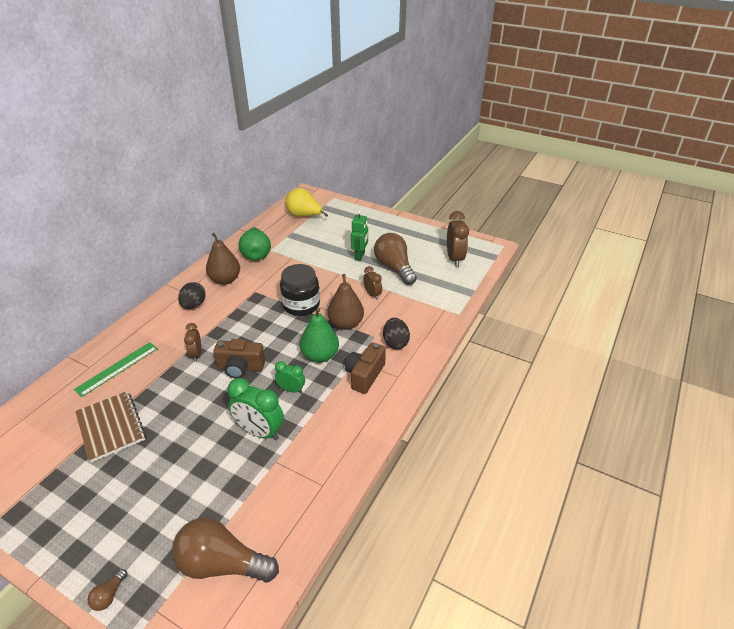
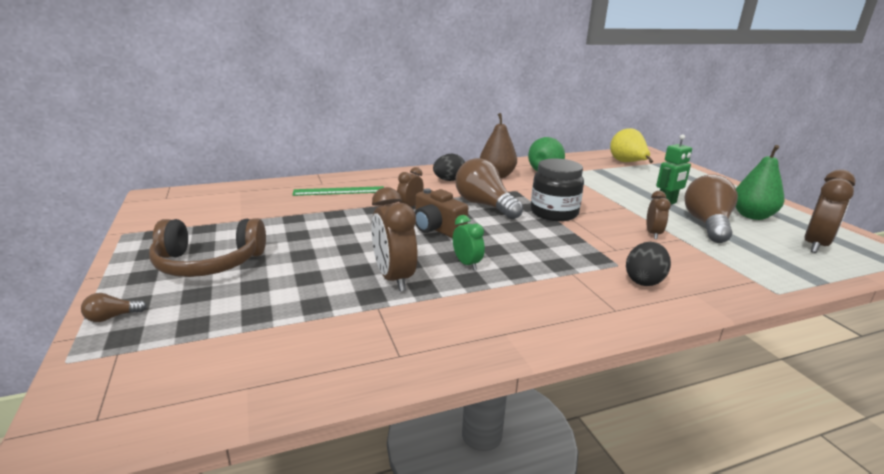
camera: 40 degrees right, 15 degrees down
(111, 427) = (284, 219): brown notebook -> none
(111, 507) = (208, 263): none -> brown headphones
(222, 564) = (215, 356): brown light bulb -> brown light bulb (485, 205)
(260, 432) = (394, 278): green clock -> brown clock
(320, 356) = (531, 253): green pear -> green pear (752, 216)
(346, 324) = (592, 242): brown pear -> none
(365, 375) = (569, 290): brown camera -> none

